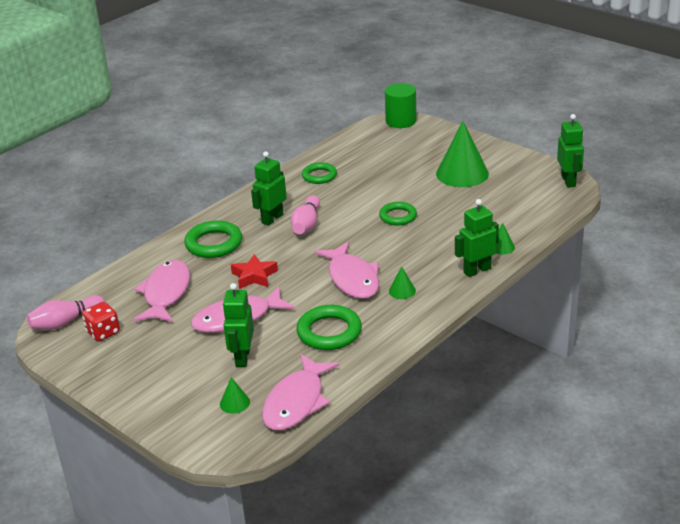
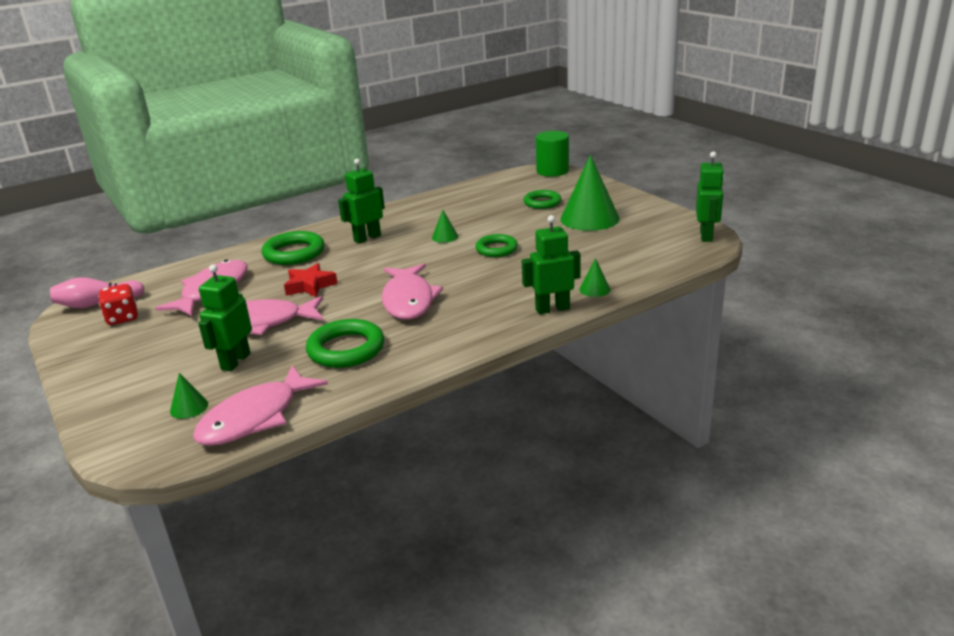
camera: 15 degrees right, 5 degrees down
(306, 224) = (397, 246): pink bowling pin -> none
(319, 176) = (440, 207): green ring -> green ring (542, 202)
(402, 291) = (454, 318): green cone -> green cone (445, 237)

